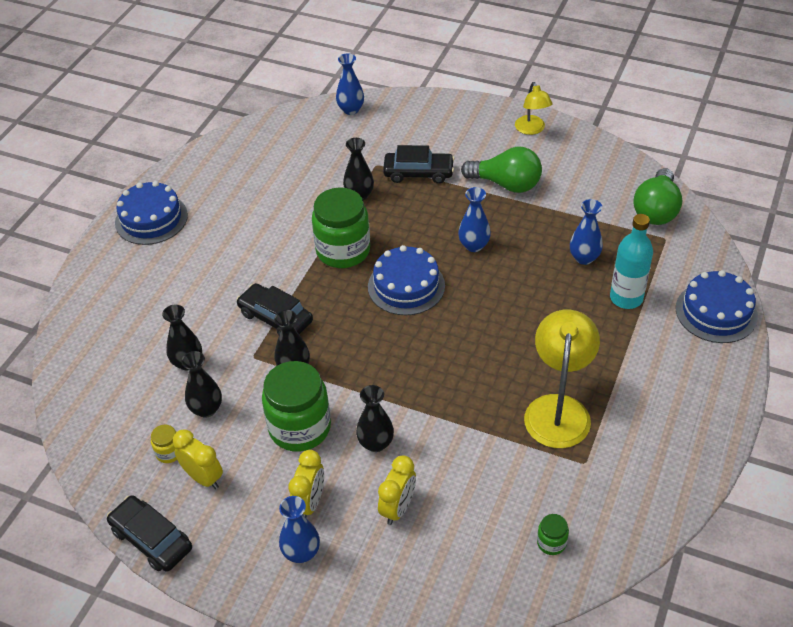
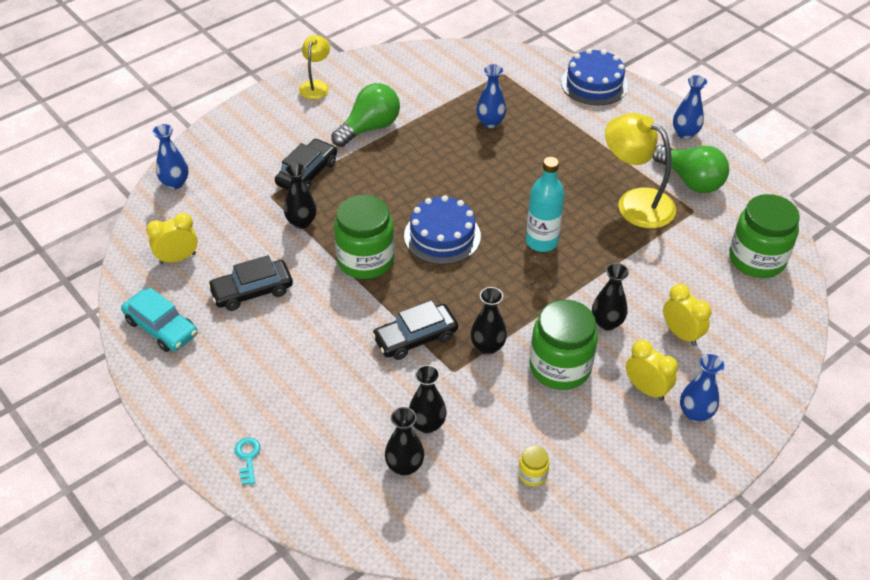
camera: 65 degrees left, 0 degrees up
(104, 274) = (248, 458): none -> turquoise key
(151, 219) = (195, 391): blue cake -> none
(151, 539) = (628, 520): black car -> black car (252, 291)
(200, 173) = (161, 327): none -> turquoise car
(203, 477) = (577, 457): yellow clock -> yellow clock (177, 258)
(206, 409) = (496, 428): black vase -> black vase (404, 466)
(474, 245) = (427, 176): blue vase -> blue vase (685, 133)
(532, 129) = (316, 85): yellow lamp -> yellow lamp turned 90 degrees counterclockwise
(551, 543) = (756, 259): green jar -> green jar, size x2.32
(626, 298) = (549, 120): turquoise bottle -> turquoise bottle (541, 241)
(656, 210) = (469, 64): green light bulb -> green light bulb (690, 180)

